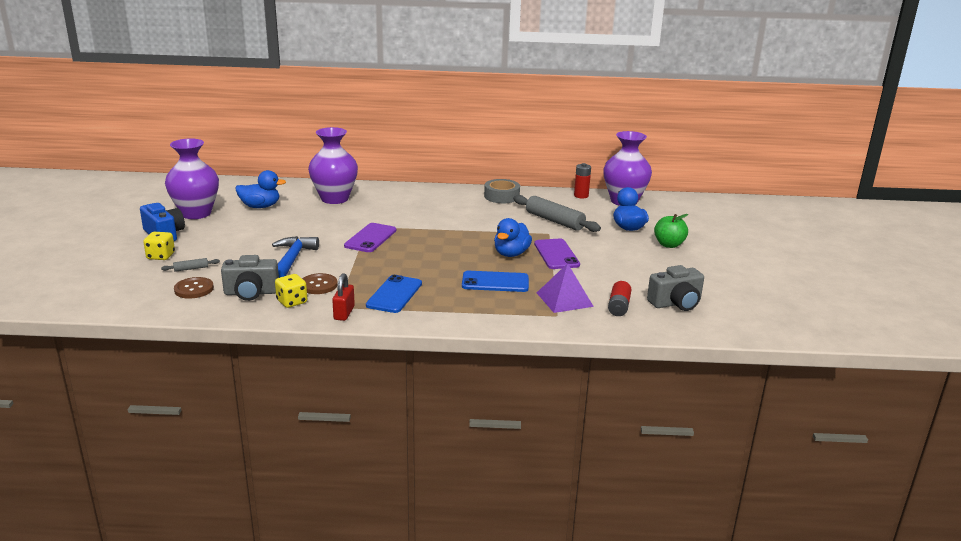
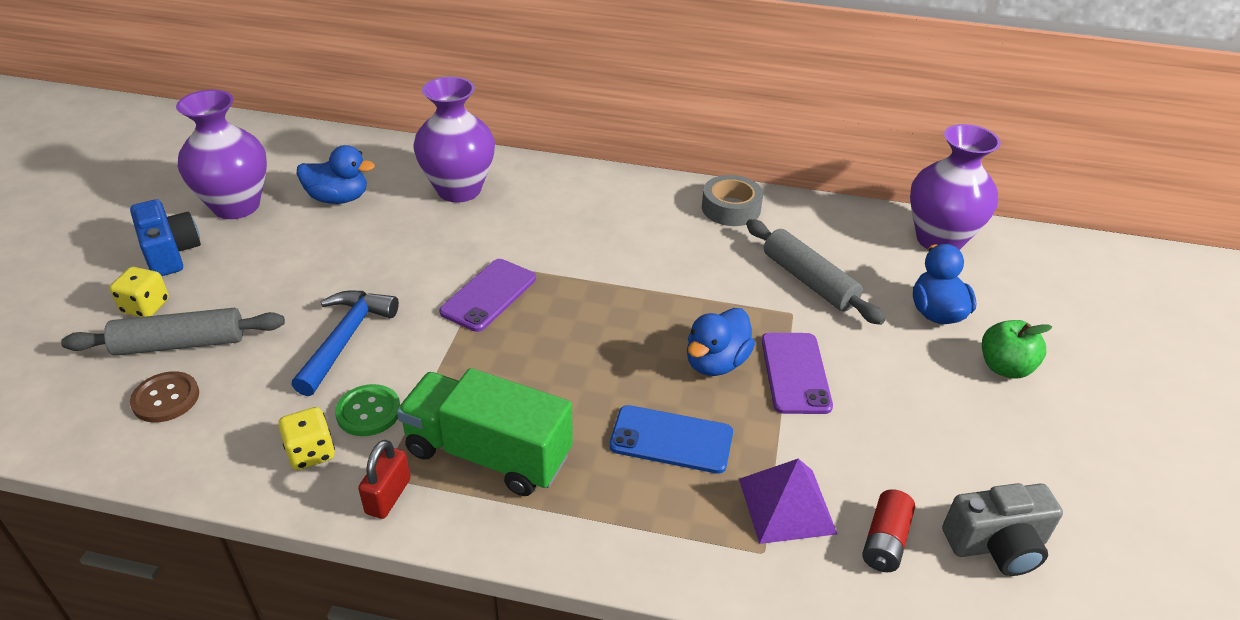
camera: 10 degrees right, 15 degrees up
(191, 268) = (180, 344): grey rolling pin -> grey rolling pin, size x2.26
(251, 293) = (253, 420): grey camera -> none
(318, 285) = (368, 412): brown button -> green button
(394, 294) = (488, 453): blue phone -> green truck
(581, 196) = (866, 218): red battery -> none

